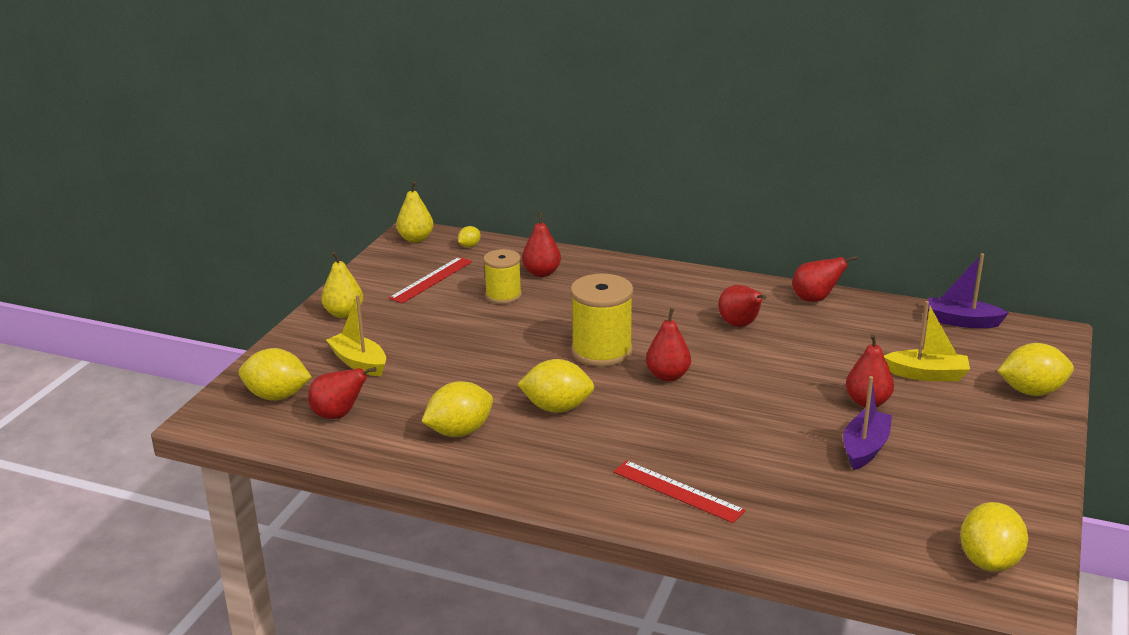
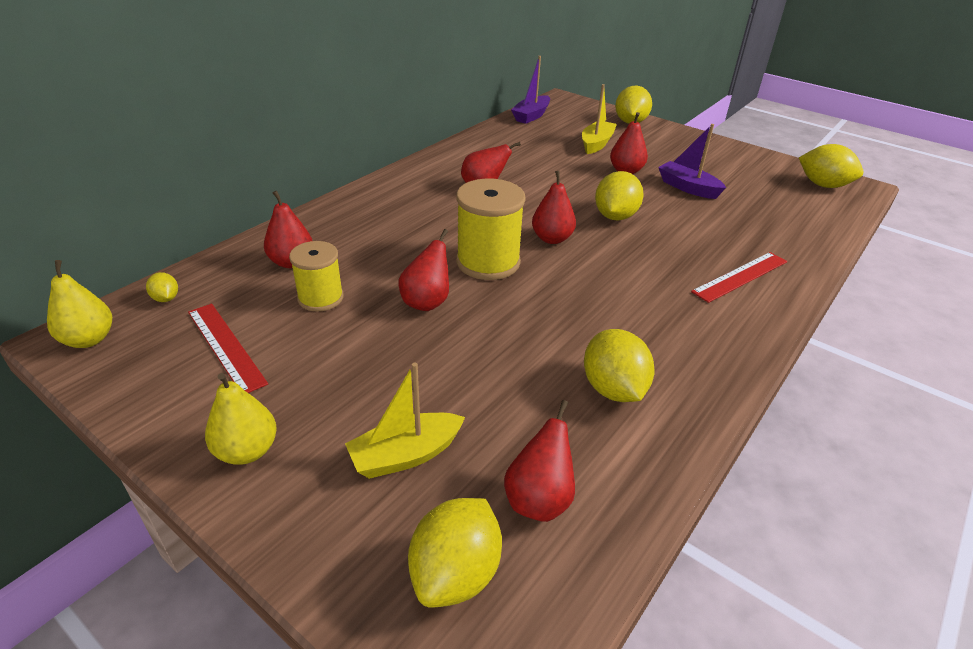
camera: 75 degrees left, 10 degrees up
(557, 408) = (585, 311): yellow lemon -> yellow lemon (615, 216)
(815, 299) = (463, 150): red pear -> red pear (427, 302)

